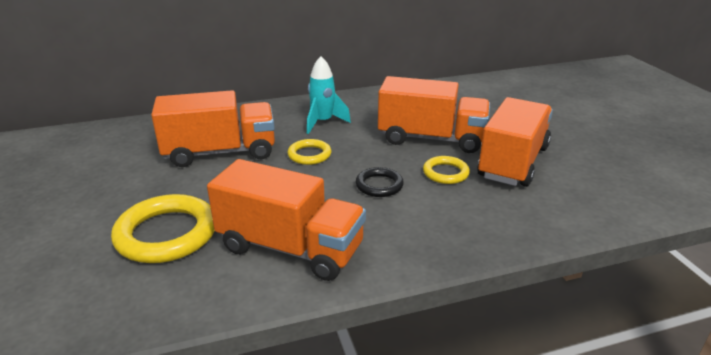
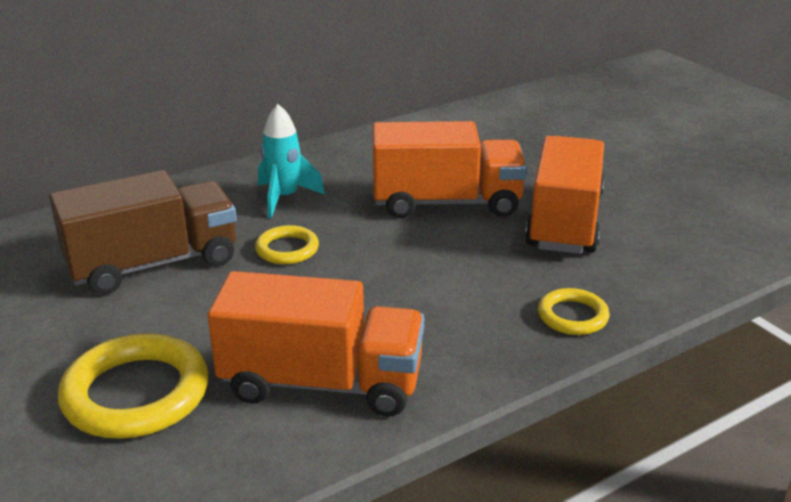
camera: 15 degrees left, 0 degrees up
(220, 152) = (153, 264): orange truck -> brown truck
(379, 185) = (403, 279): black ring -> none
(445, 173) = (484, 249): yellow ring -> yellow ring (572, 316)

